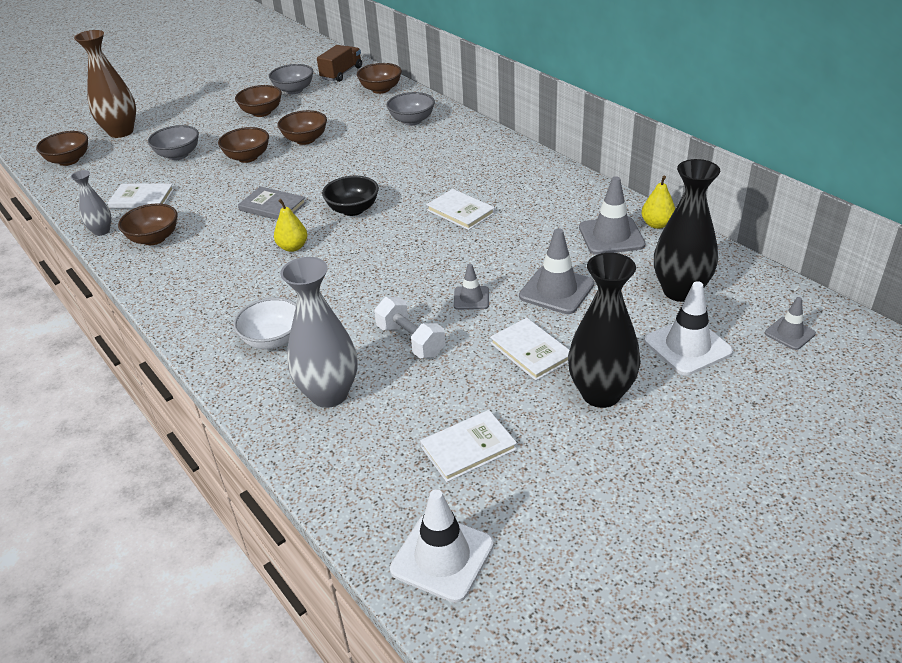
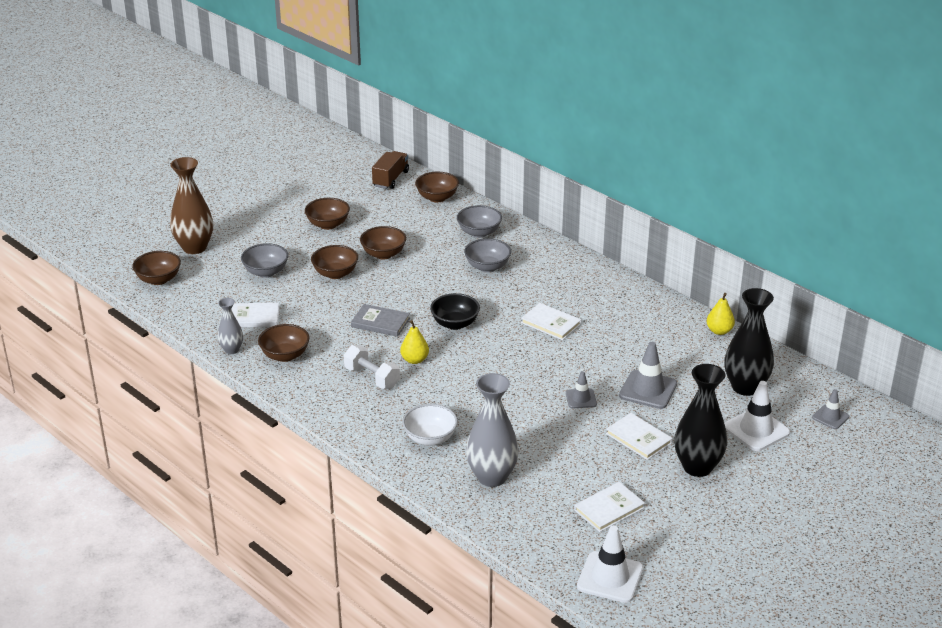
camera: 10 degrees left, 5 degrees down
(294, 90) = (350, 199): grey bowl -> grey bowl (487, 267)
(411, 341) = (542, 434): white dumbbell -> white dumbbell (372, 378)
(611, 236) = (683, 342): grey traffic cone -> none

